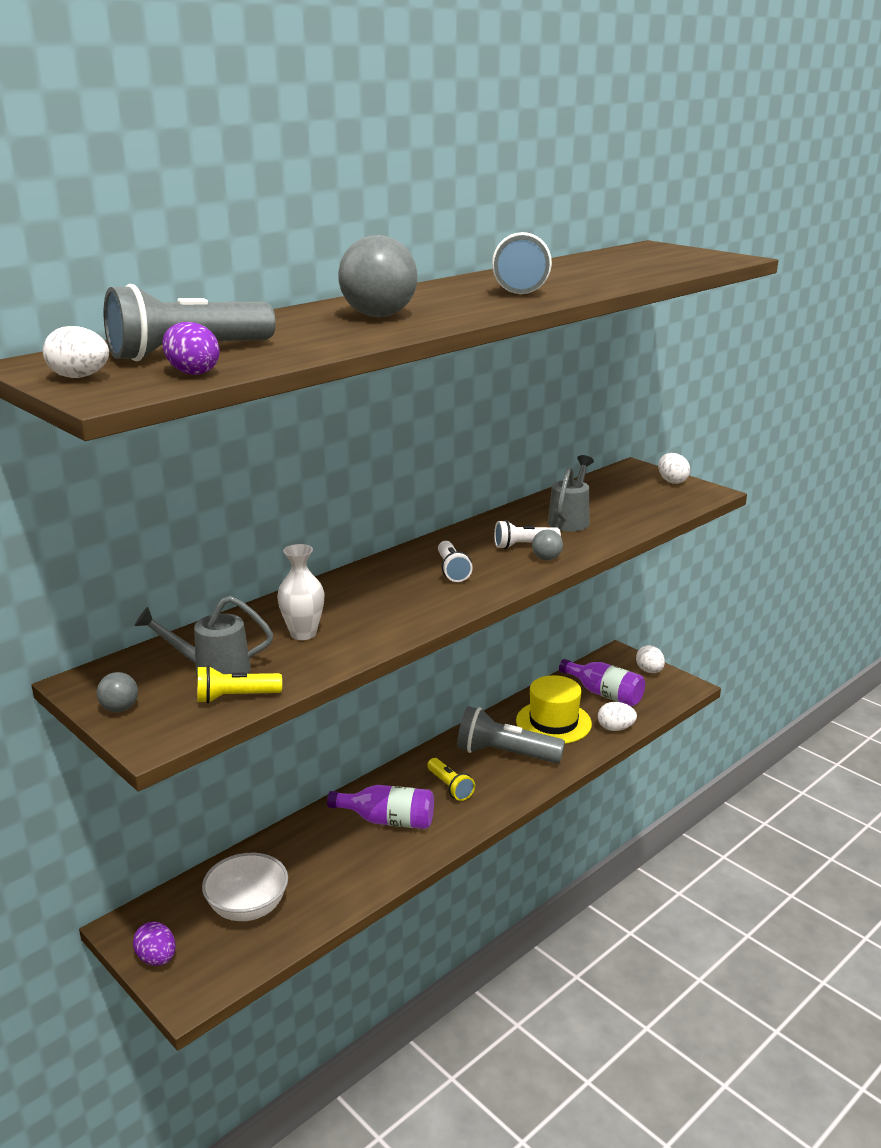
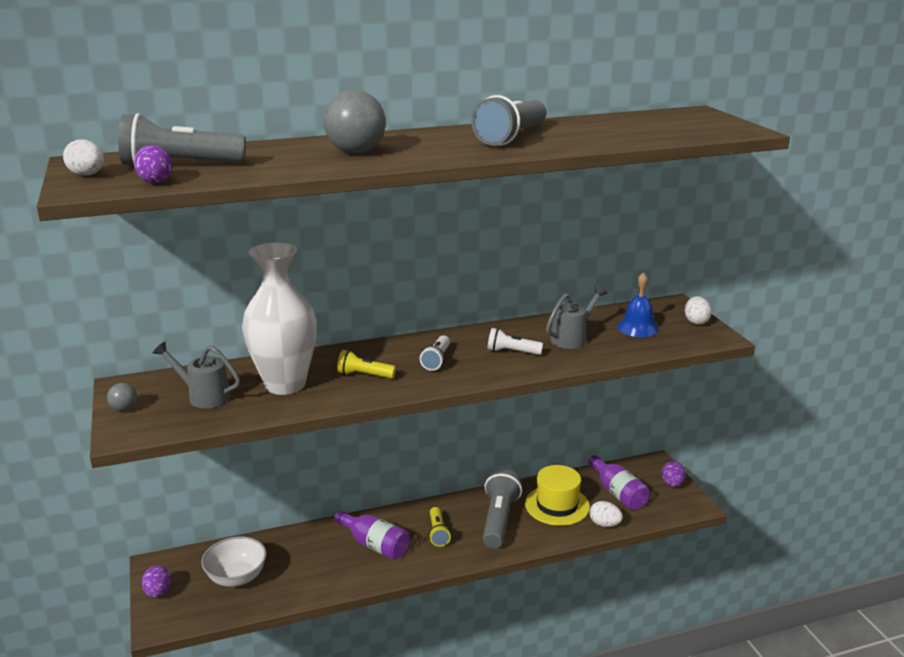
camera: 25 degrees right, 0 degrees up
(235, 697) = (197, 419): yellow flashlight -> yellow flashlight (364, 375)
(303, 633) = (285, 384): white vase -> white vase, size x2.03
(505, 754) = (499, 519): grey flashlight -> grey flashlight turned 60 degrees clockwise
(546, 558) = (518, 366): grey ball -> none
(623, 497) = (637, 328): none -> blue bell
(649, 671) = (672, 484): white egg -> purple egg

